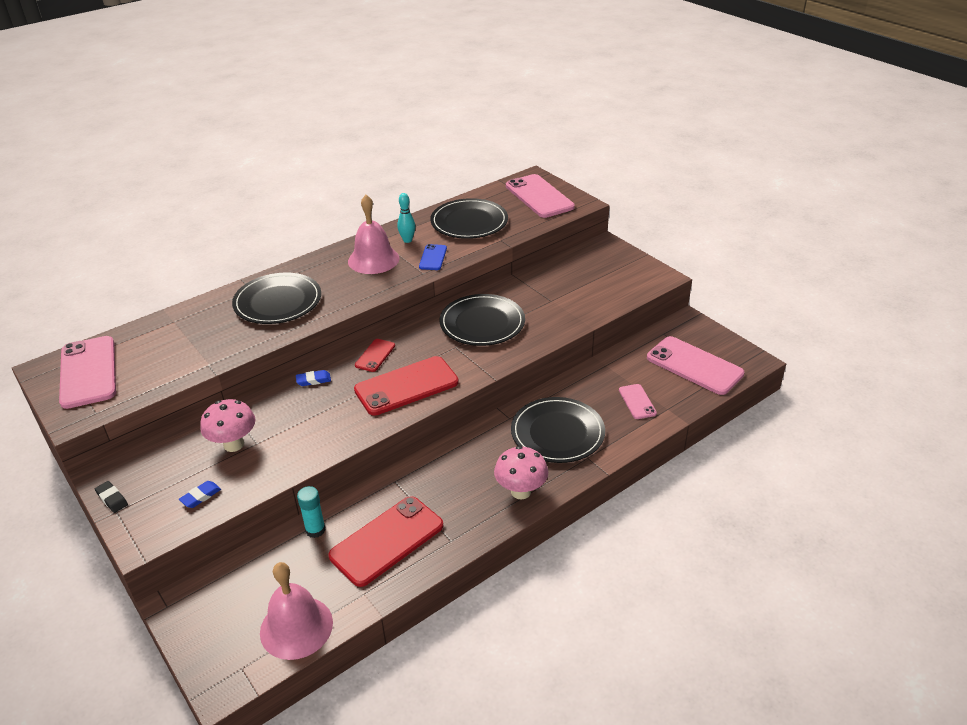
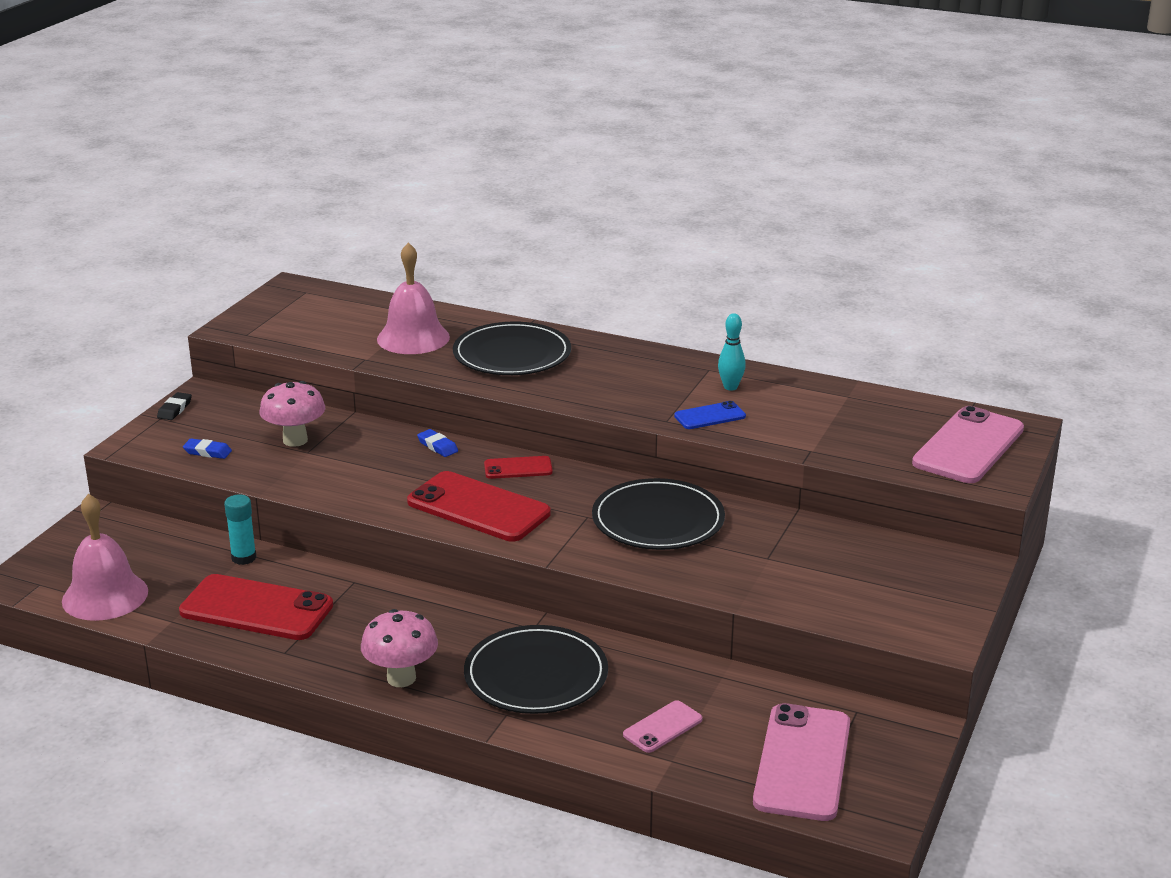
camera: 60 degrees right, 10 degrees down
(88, 372) = (303, 307): pink phone -> none
(373, 259) = (660, 380): pink bell -> pink bell (413, 338)
(469, 222) = (828, 414): black plate -> none

